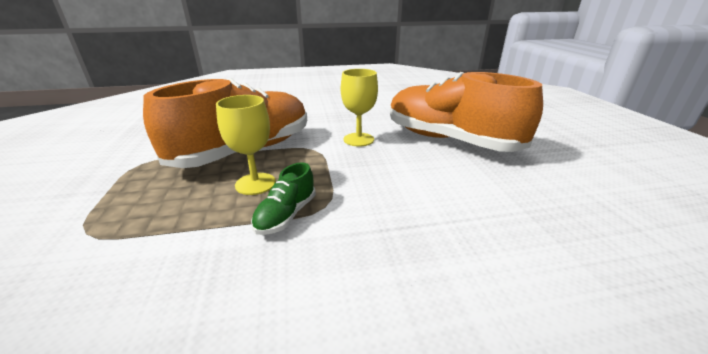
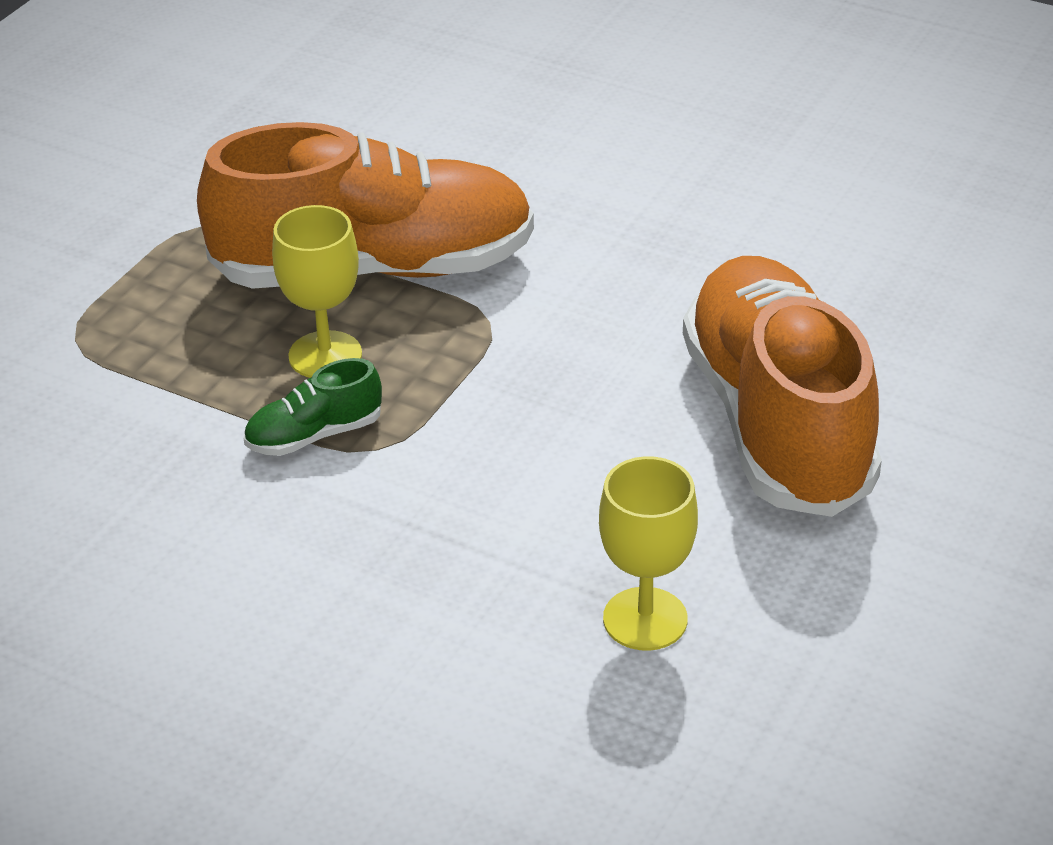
camera: 40 degrees right, 10 degrees up
(358, 139) = (600, 333): yellow goblet -> yellow goblet (645, 619)

